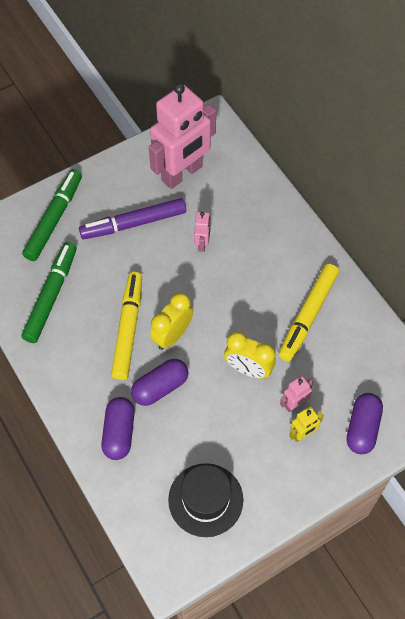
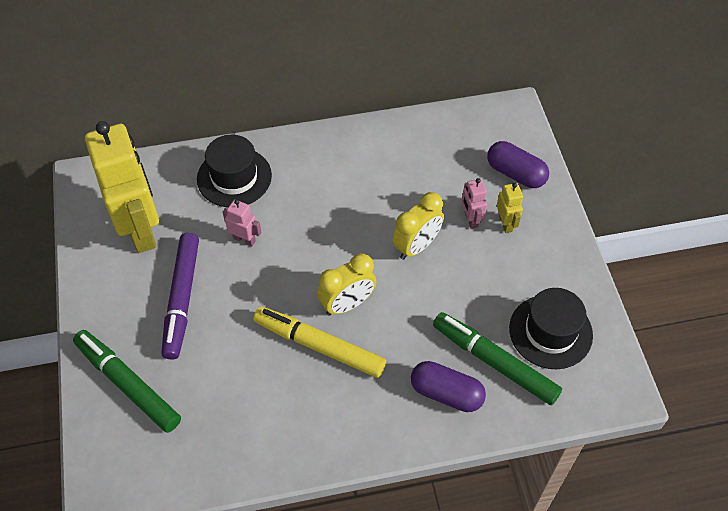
camera: 70 degrees left, 5 degrees down
(51, 295) = (236, 417): green marker -> green marker (494, 362)
(160, 387) = (406, 335): purple capsule -> none
(172, 336) = (347, 304): yellow clock -> yellow clock turned 90 degrees counterclockwise
(182, 173) = (141, 230): pink robot -> yellow robot
(258, 214) = (234, 177): none -> black hat
(308, 315) = (376, 175): yellow marker -> none

